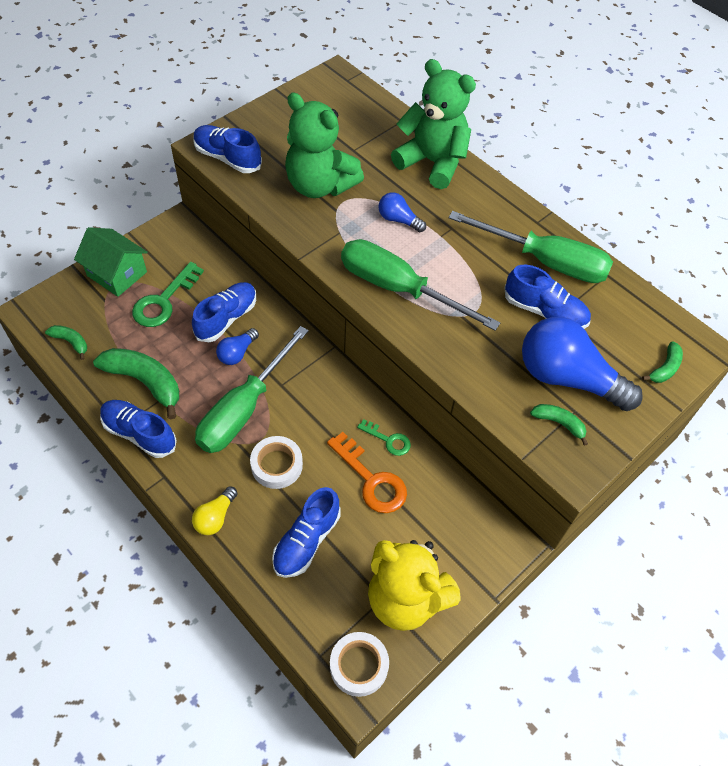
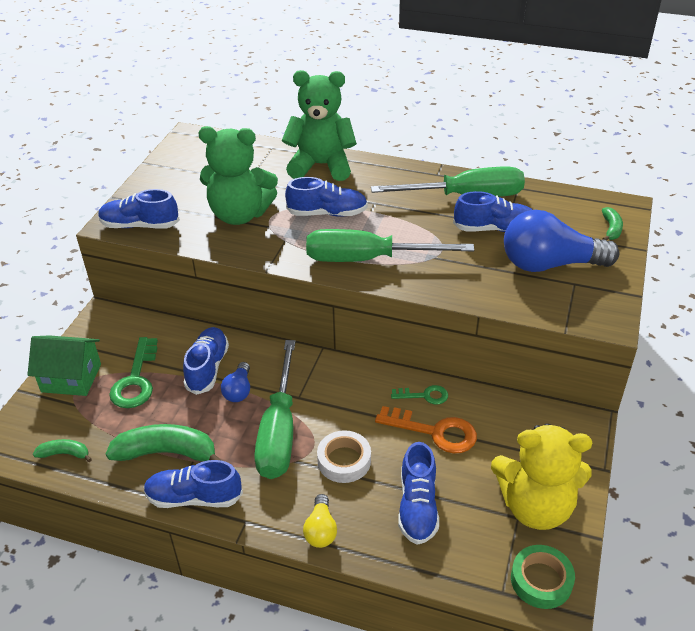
camera: 25 degrees left, 15 degrees down
(359, 665) = (541, 580): white tape -> green tape
(398, 220) = (327, 213): blue light bulb -> blue shoe
(559, 423) = (570, 296): green banana -> none

